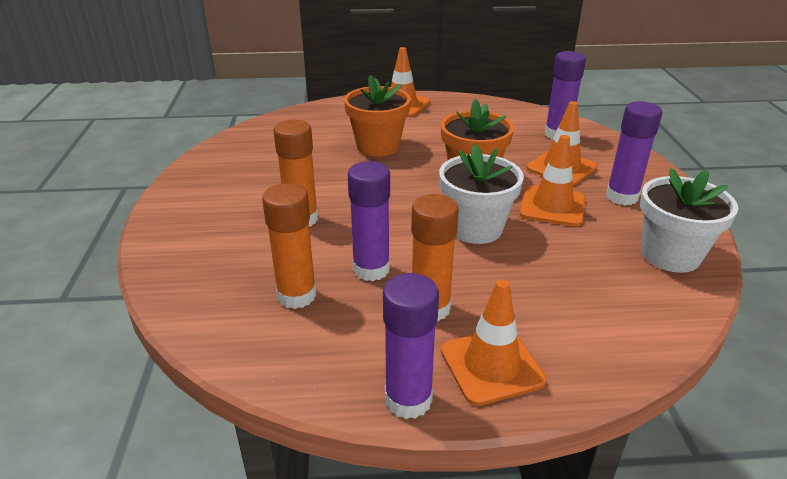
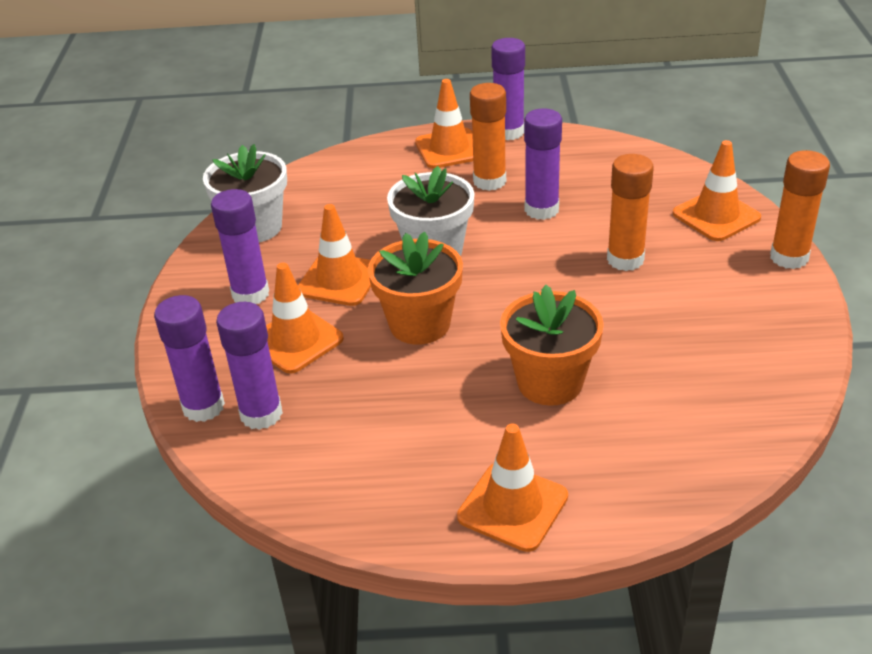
camera: 175 degrees left, 5 degrees up
(193, 259) = (716, 216): none -> orange traffic cone
(296, 295) = (604, 188): orange glue stick -> orange glue stick (789, 257)
(597, 137) = (203, 407): none -> purple glue stick

